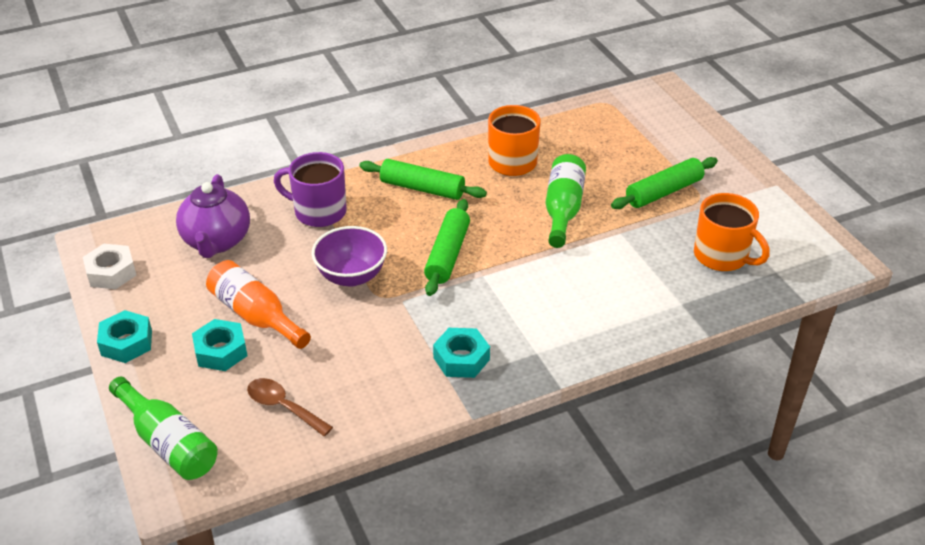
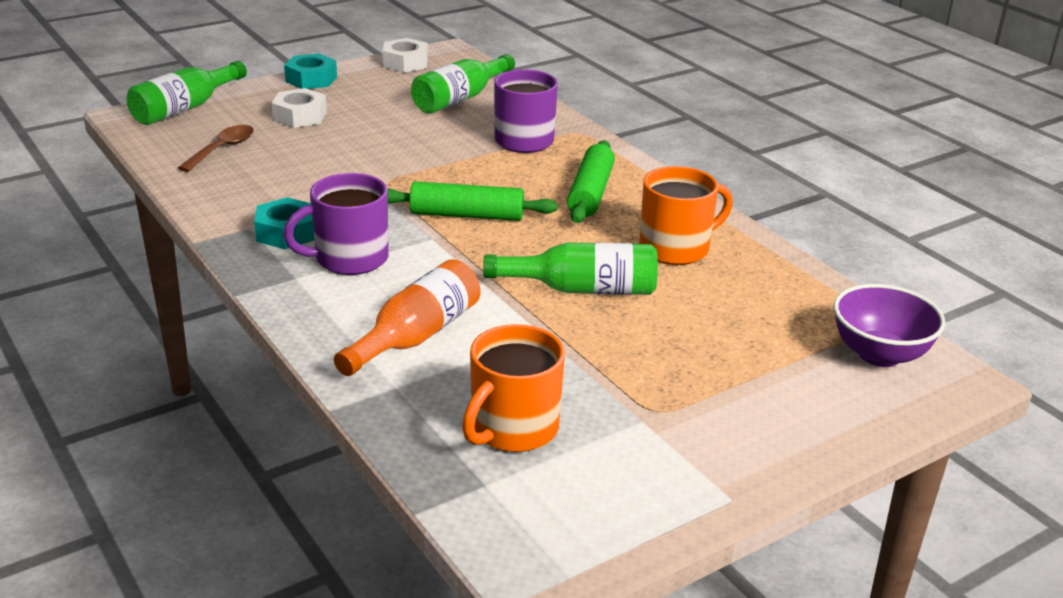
camera: 80 degrees right, 10 degrees down
(217, 242) = (460, 98): purple teapot -> green bottle
(221, 351) = (300, 116): turquoise nut -> white nut
(256, 315) = (351, 126): orange bottle -> orange bottle (416, 336)
(351, 276) = (418, 165): purple bowl -> purple bowl (879, 354)
(510, 322) = (349, 259): none -> purple mug
(664, 192) = (659, 375): green rolling pin -> none

